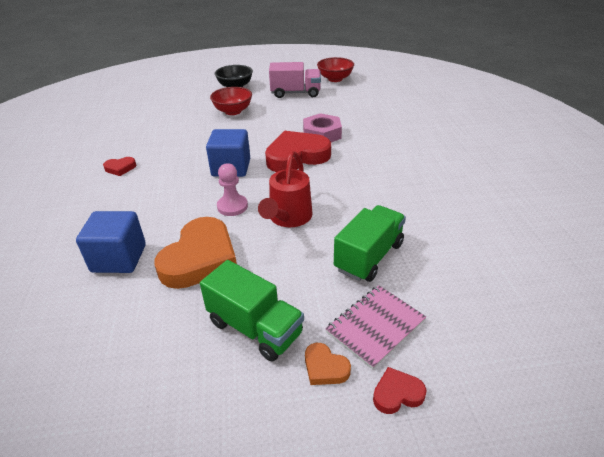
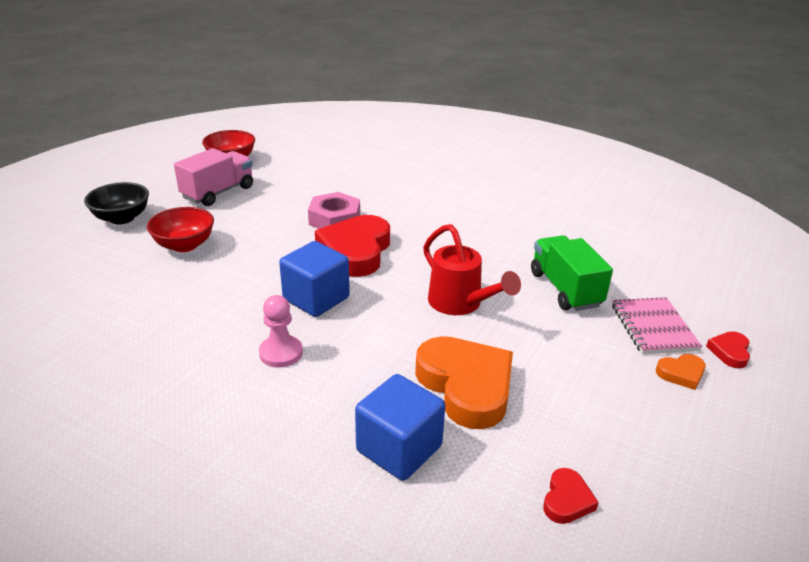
camera: 55 degrees left, 5 degrees down
(120, 168) = (182, 382): red heart -> red heart (567, 500)
(232, 206) = (396, 328): pink pawn -> pink pawn (281, 353)
(255, 328) = (604, 391): green truck -> none

